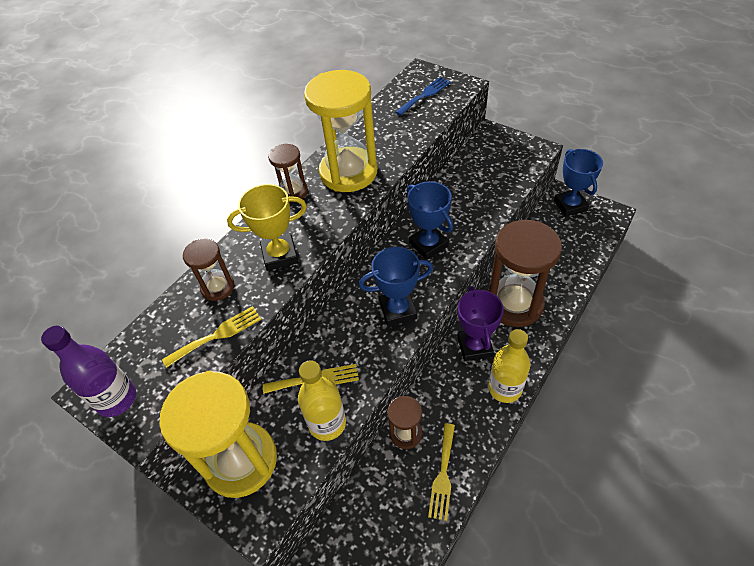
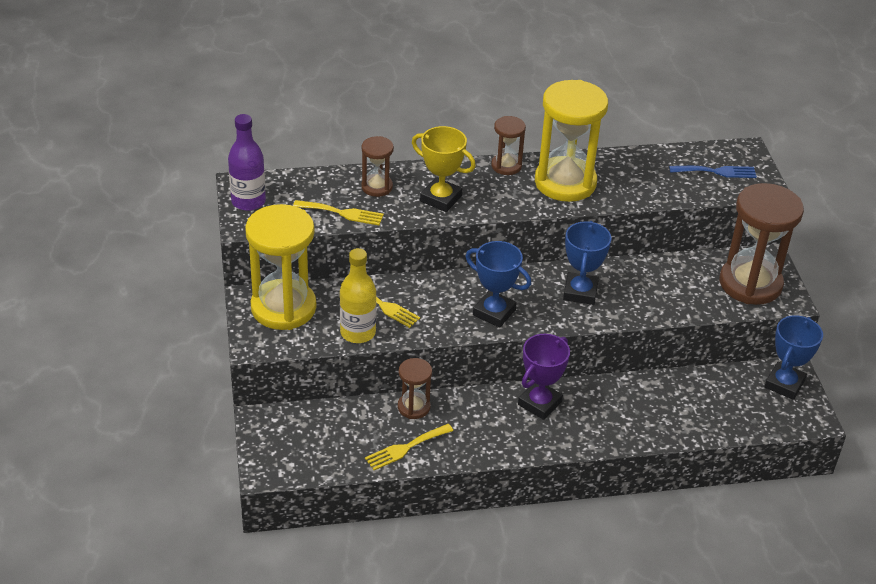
camera: 40 degrees right, 10 degrees down
(505, 388) = (522, 444): yellow bottle -> none
(514, 304) = (615, 405): brown hourglass -> brown hourglass (750, 284)

